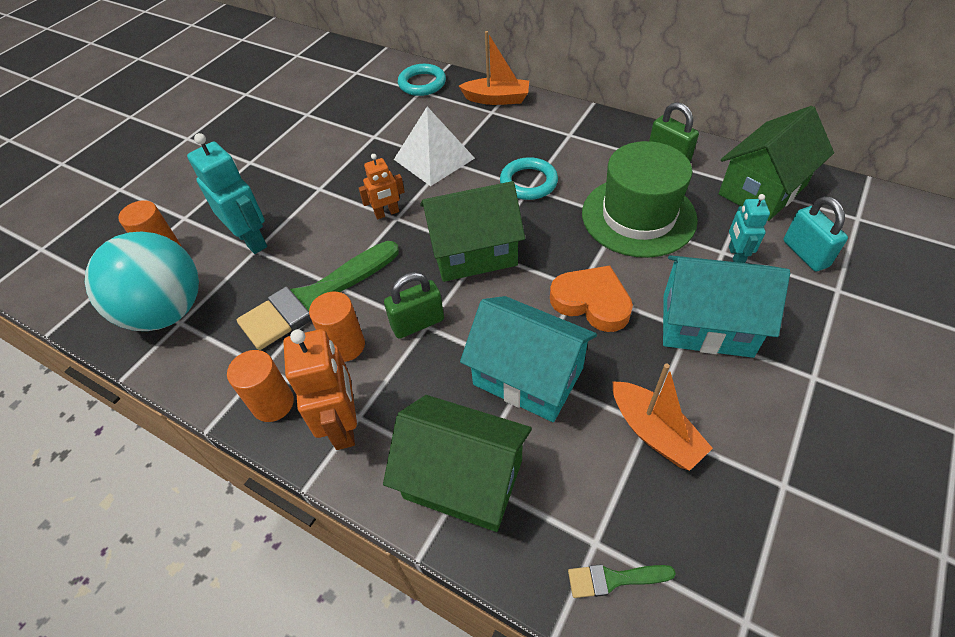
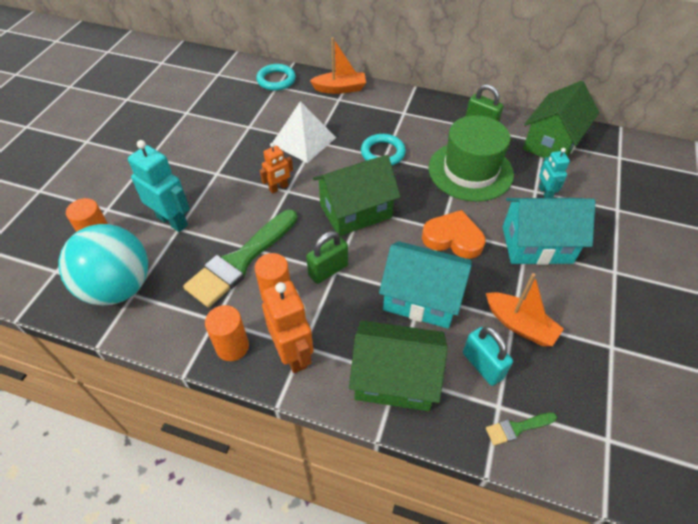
camera: 15 degrees left, 0 degrees up
(805, 254) = (591, 186): turquoise padlock -> turquoise padlock (482, 365)

